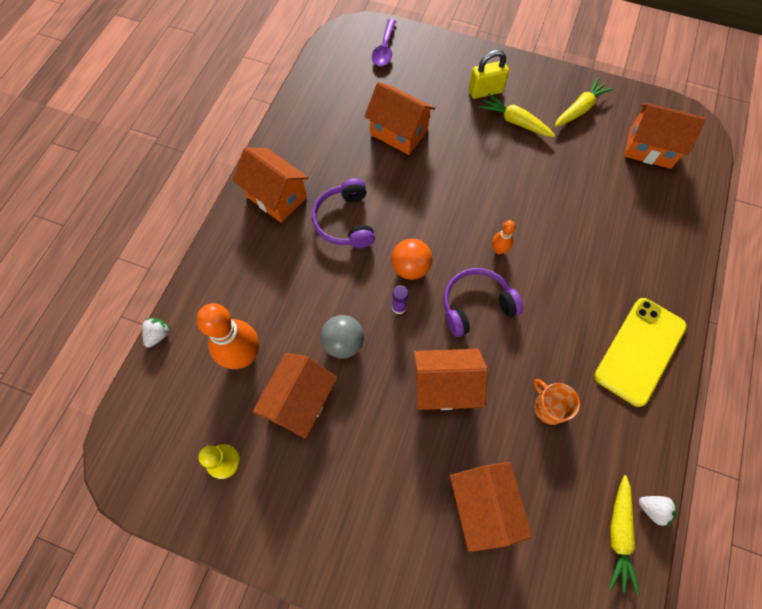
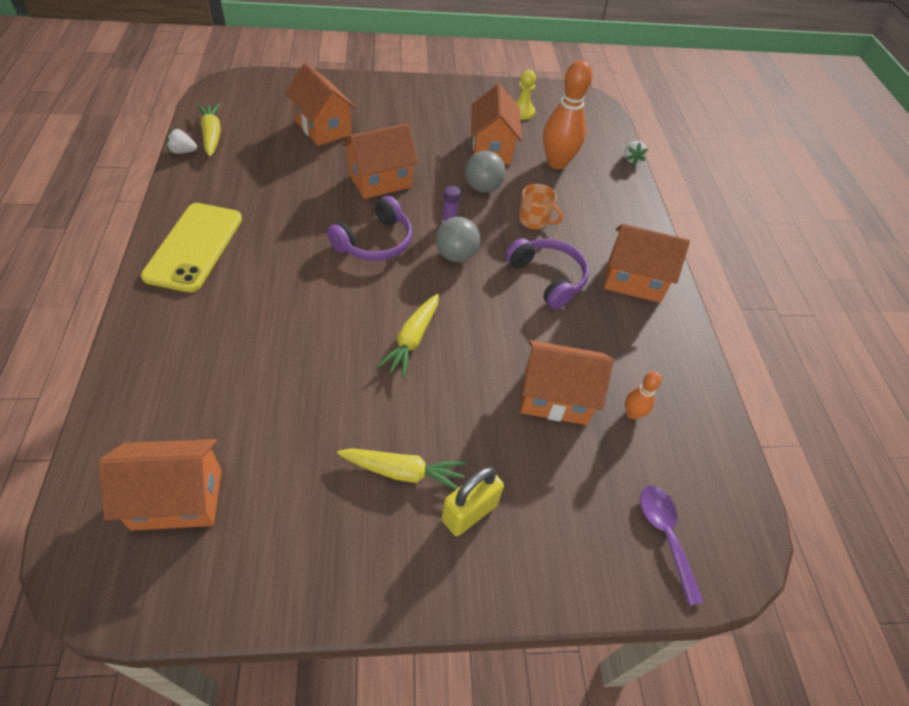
camera: 150 degrees right, 15 degrees down
(410, 268) = (456, 255): orange ball -> grey ball
(499, 250) = (369, 296): orange bowling pin -> orange bowling pin (632, 414)
(549, 407) = (282, 188): orange mug -> orange mug (534, 220)
(580, 109) = (304, 536): yellow carrot -> yellow carrot (412, 340)

